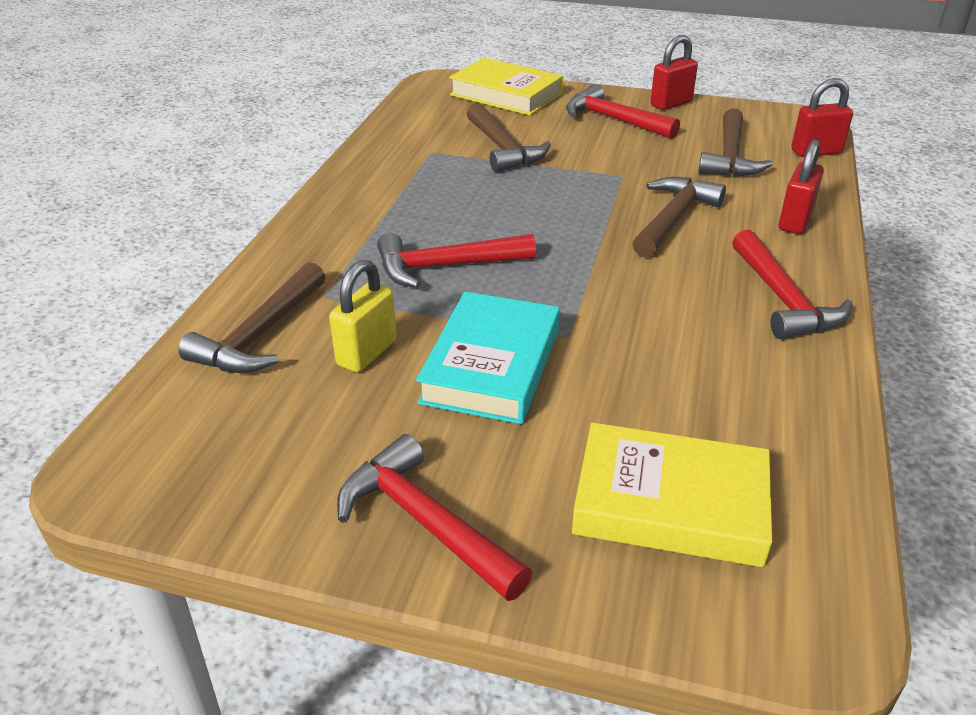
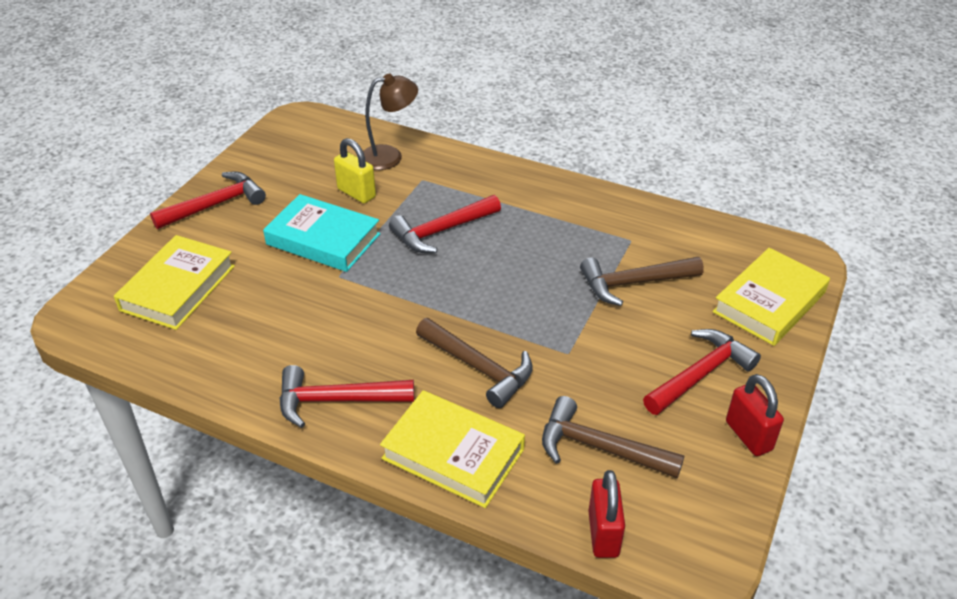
camera: 100 degrees right, 5 degrees up
(260, 335) = (390, 156): brown hammer -> brown lamp
(445, 266) = (441, 231): red hammer -> red hammer turned 120 degrees counterclockwise
(795, 221) = (453, 454): red padlock -> yellow book

